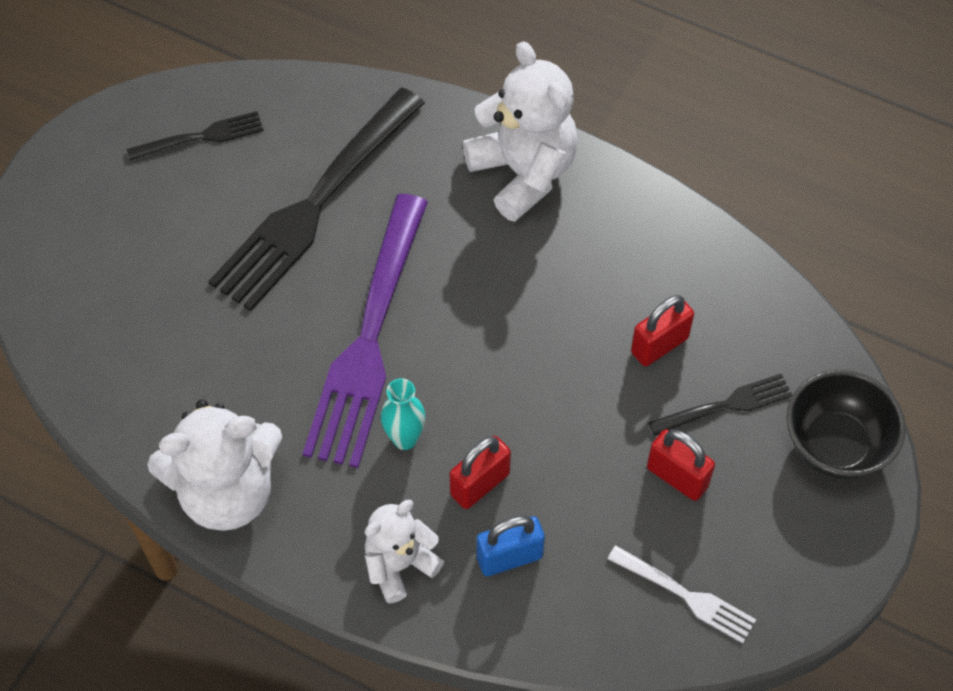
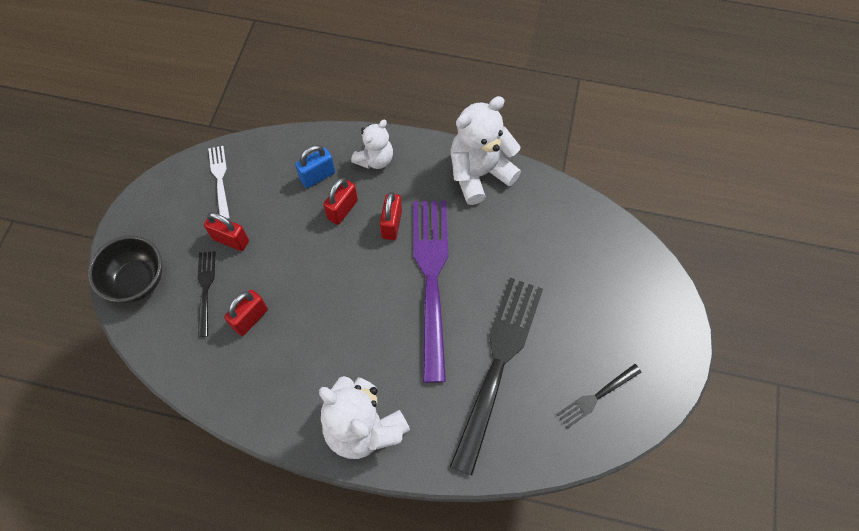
camera: 165 degrees right, 5 degrees up
(405, 439) = (392, 224): turquoise vase -> red padlock
(686, 595) = (220, 179): white fork -> white fork turned 60 degrees clockwise
(725, 405) = (205, 289): black fork -> black fork turned 120 degrees clockwise

